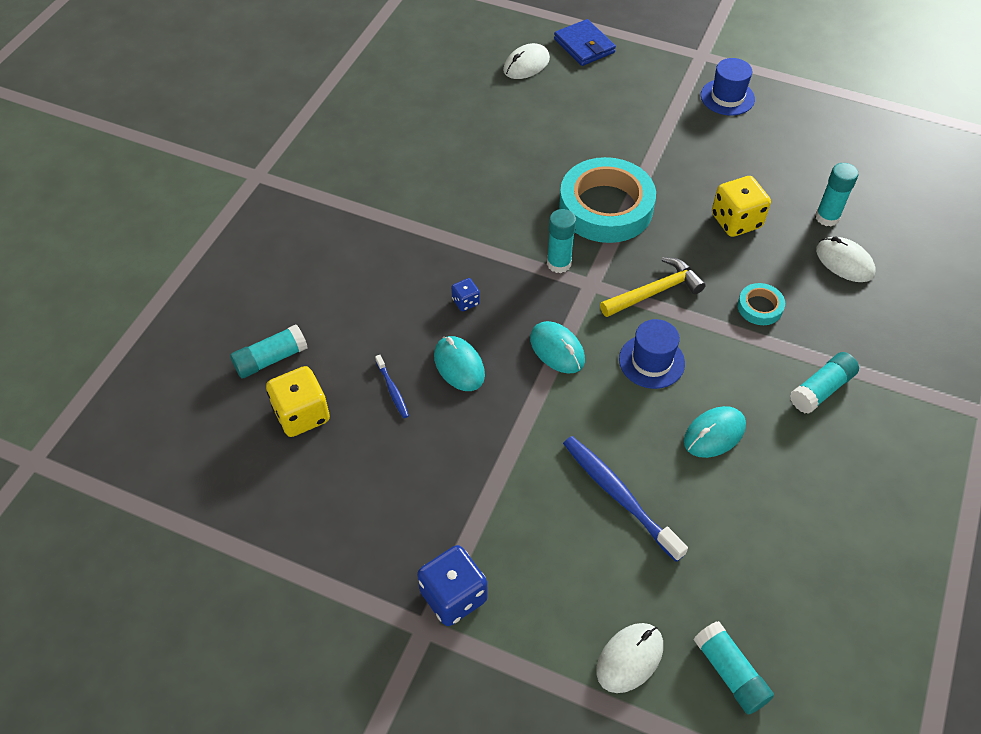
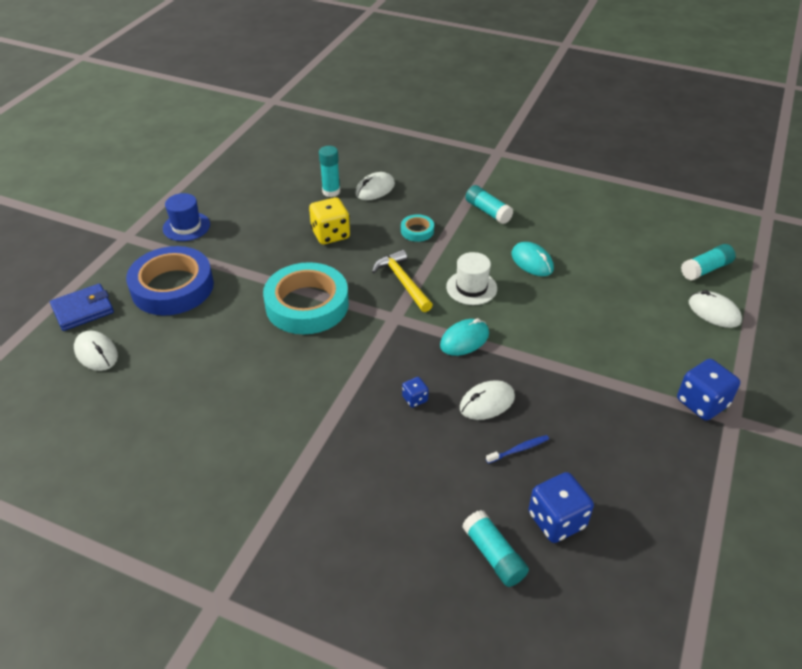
camera: 90 degrees left, 10 degrees down
(302, 414) = (556, 520): yellow dice -> blue dice
(459, 365) = (487, 402): turquoise mouse -> white mouse
(559, 263) = (371, 336): turquoise glue stick -> none
(619, 496) = (593, 311): blue toothbrush -> none
(623, 100) = (172, 287): none -> blue tape
(651, 361) = (471, 288): blue hat -> white hat

